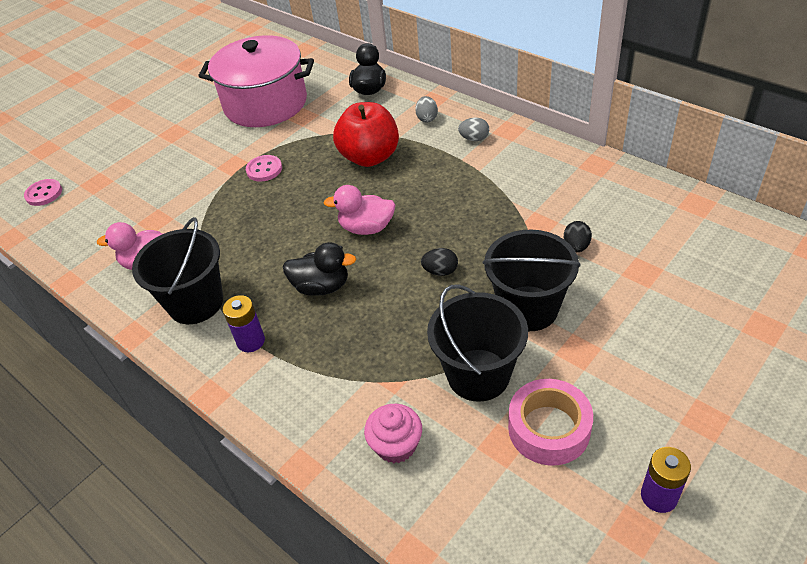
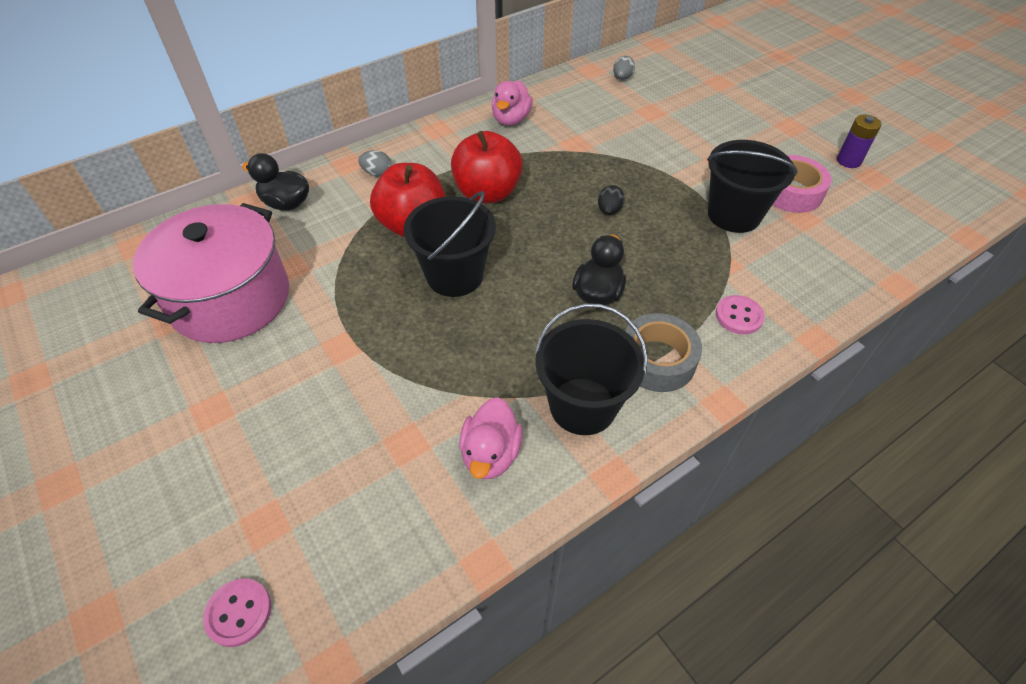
camera: 80 degrees left, 5 degrees up
(251, 341) = (657, 360): purple battery -> grey tape
(264, 169) = (373, 316): pink button -> pink button (739, 316)
(366, 228) = (526, 247): pink duck -> pink duck (511, 119)
(396, 445) = (798, 275): pink cupcake -> none
(430, 185) = (487, 193): none -> red apple
(474, 139) = (435, 151): grey egg -> grey egg (622, 78)
(528, 308) = (670, 173): black bucket -> black bucket (454, 275)
(576, 246) = (611, 133): black egg -> none

